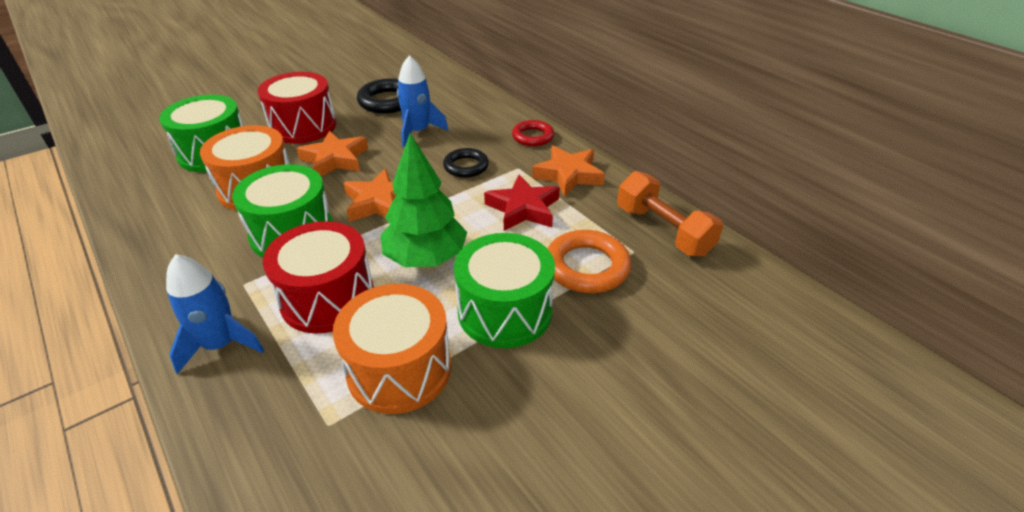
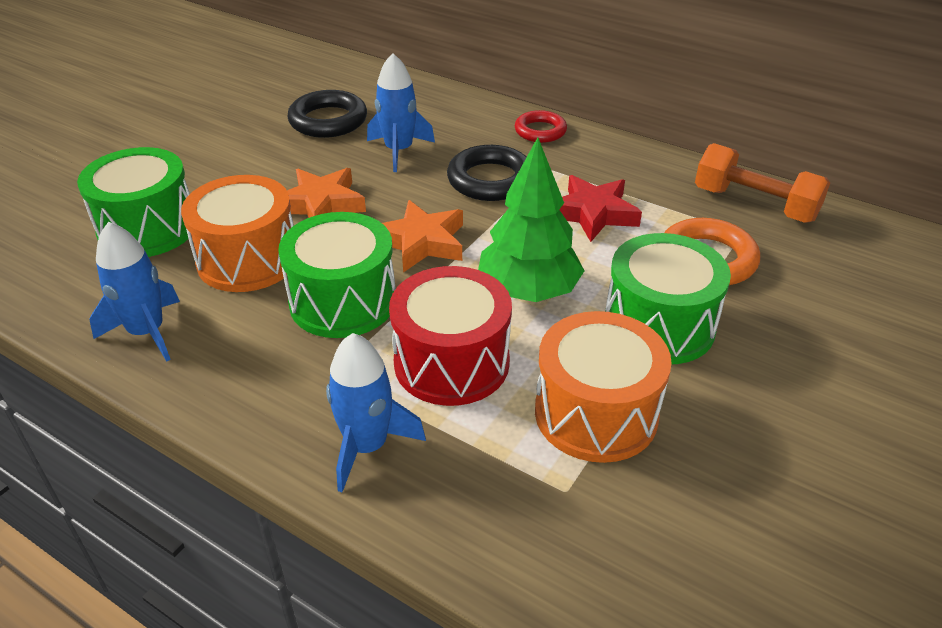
camera: 20 degrees left, 0 degrees up
(156, 223) = (147, 332): none -> blue rocket
(303, 126) = (242, 172): red drum -> none
(466, 166) = (490, 180): black ring -> black ring, size x1.53
(568, 175) = (613, 166): orange star -> none

